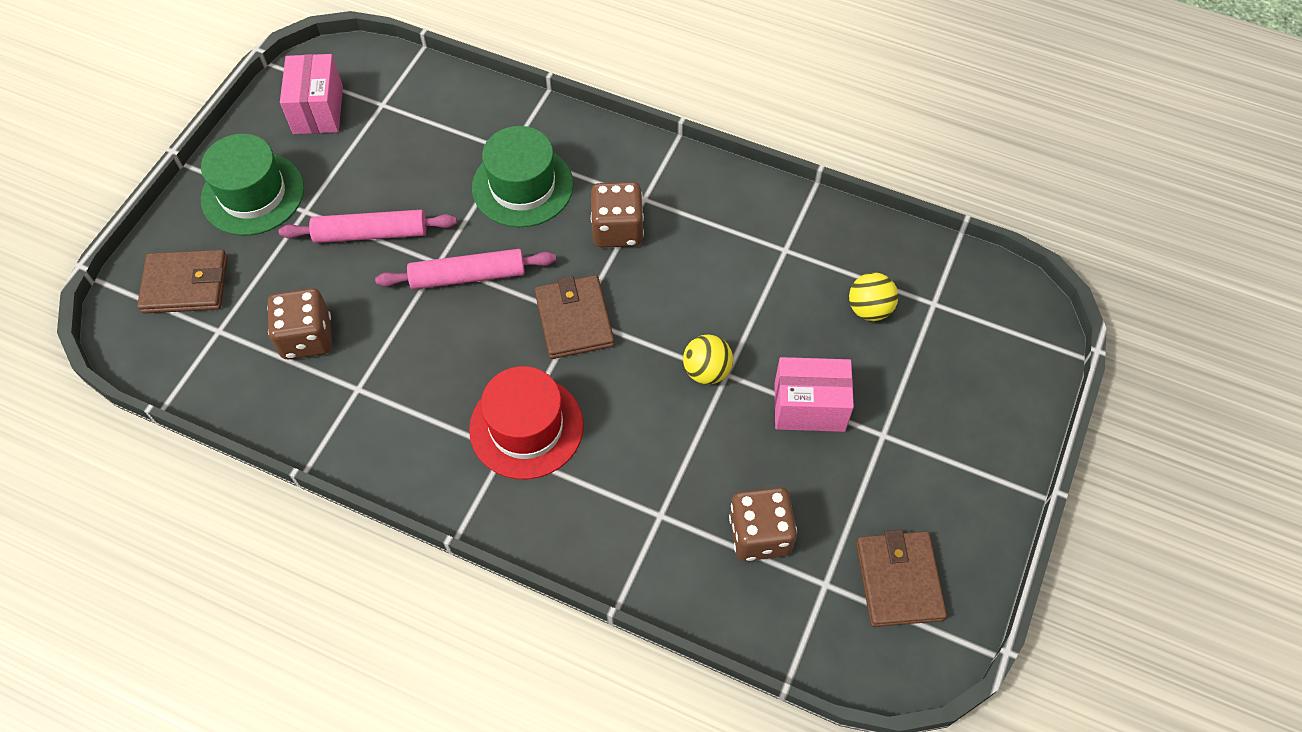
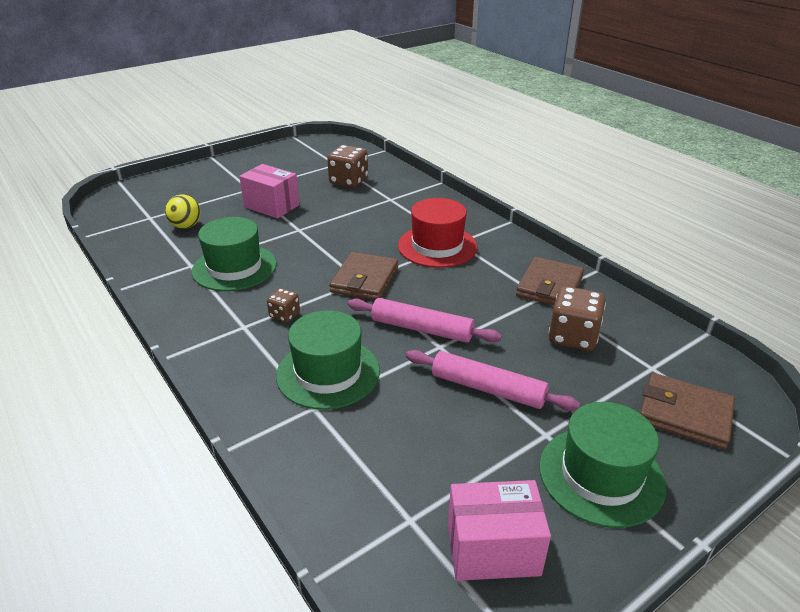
camera: 150 degrees left, 25 degrees down
(318, 110) = (493, 549): pink box -> pink box turned 60 degrees clockwise
(617, 230) = (284, 315): brown dice -> brown dice, size x0.55
(707, 371) = (308, 234): yellow ball -> none
(734, 269) = (234, 267): none -> green hat
(899, 580) = (304, 157): brown wallet -> brown wallet (549, 286)

